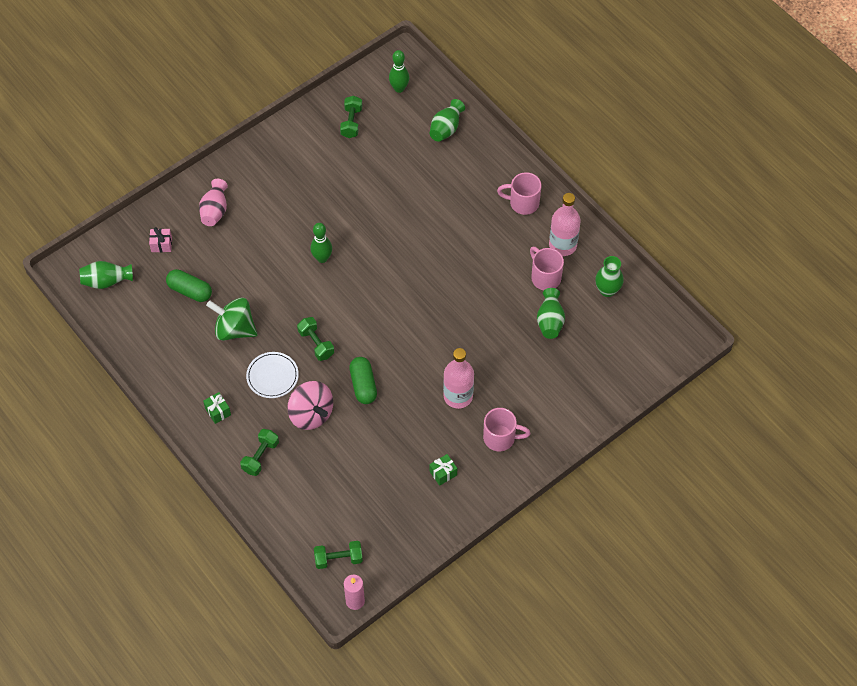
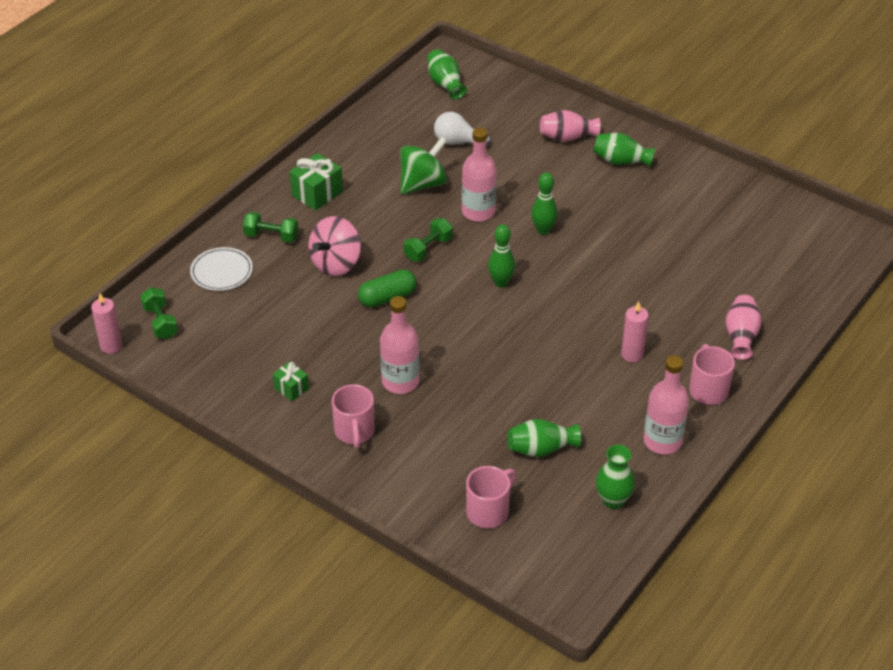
camera: 75 degrees right, 15 degrees down
(161, 244) = (506, 110): pink gift -> none
(190, 291) = (458, 142): green capsule -> white light bulb
(218, 411) = (317, 193): green gift -> green gift, size x1.67
(234, 329) = (423, 184): green spinning top -> green spinning top turned 45 degrees clockwise
(272, 376) = (374, 224): white plate -> white plate (221, 271)
(284, 297) = (478, 212): none -> pink bottle
(351, 122) = (743, 215): green dumbbell -> none
(399, 88) = (817, 245): green bowling pin -> green bowling pin (501, 282)
(446, 128) = (782, 297): green vase -> green vase (620, 161)
(475, 238) = (632, 354): none -> pink candle
(477, 166) = (741, 336): none -> pink vase
(545, 277) = (605, 432): pink mug -> pink mug (489, 511)

